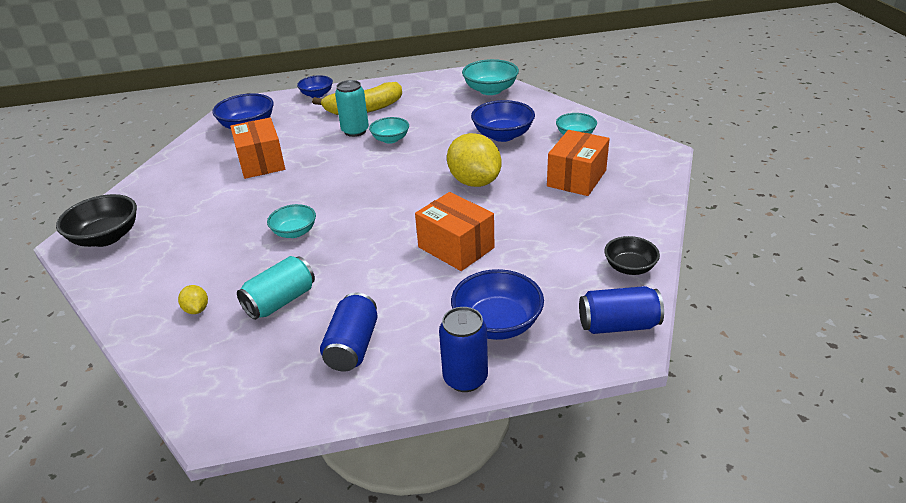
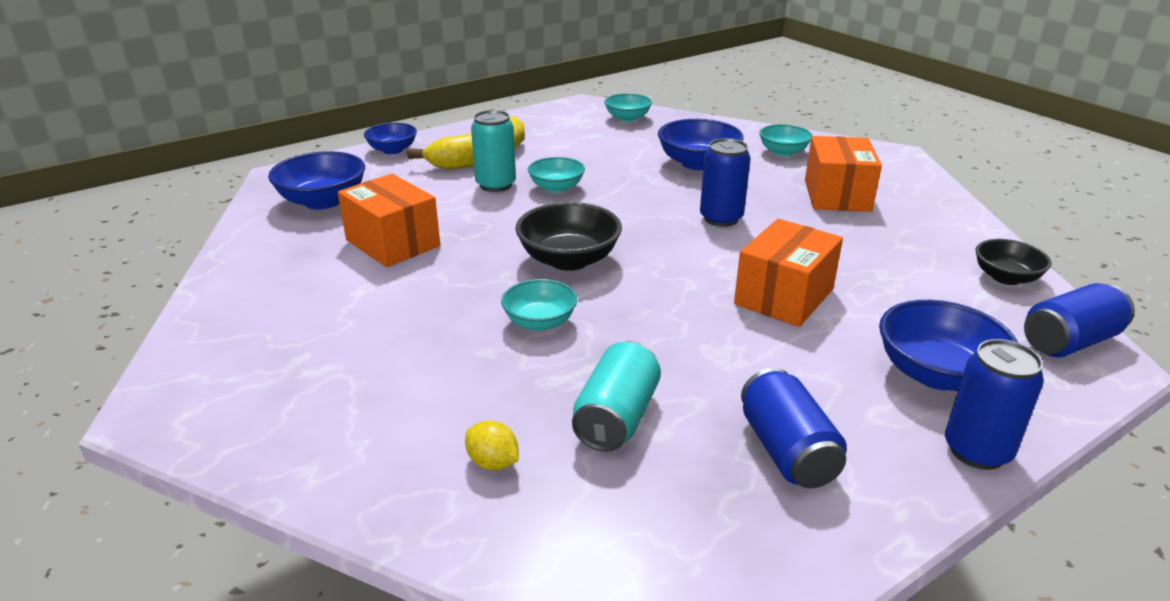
camera: 25 degrees left, 5 degrees down
(106, 237) = (219, 393): black bowl -> black bowl (569, 260)
(456, 247) = (784, 296): orange box -> orange box turned 75 degrees counterclockwise
(474, 182) = (721, 218): yellow lemon -> blue can
(490, 90) = (627, 118): turquoise bowl -> turquoise bowl, size x0.64

